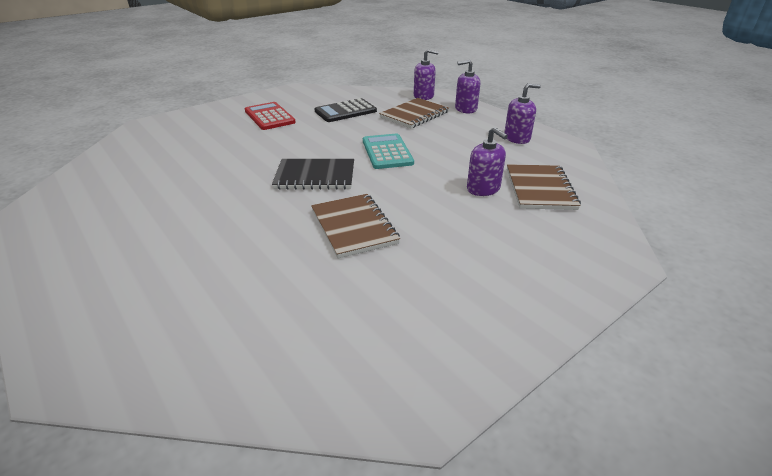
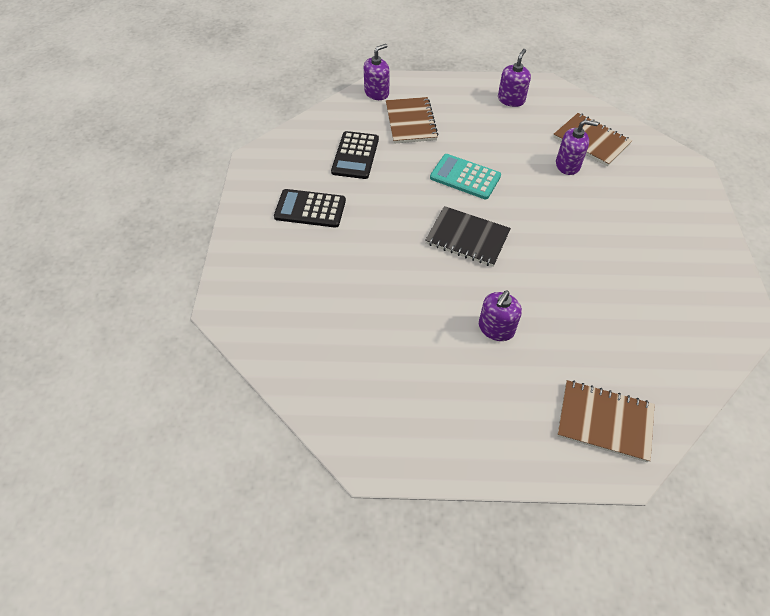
camera: 50 degrees left, 20 degrees up
(269, 117) = (310, 209): red calculator -> black calculator
(315, 176) = (467, 238): black notebook -> black notebook turned 75 degrees clockwise
(353, 227) = (562, 255): brown notebook -> brown notebook (604, 421)
(465, 109) = (431, 89): purple soap dispenser -> purple soap dispenser (496, 328)

